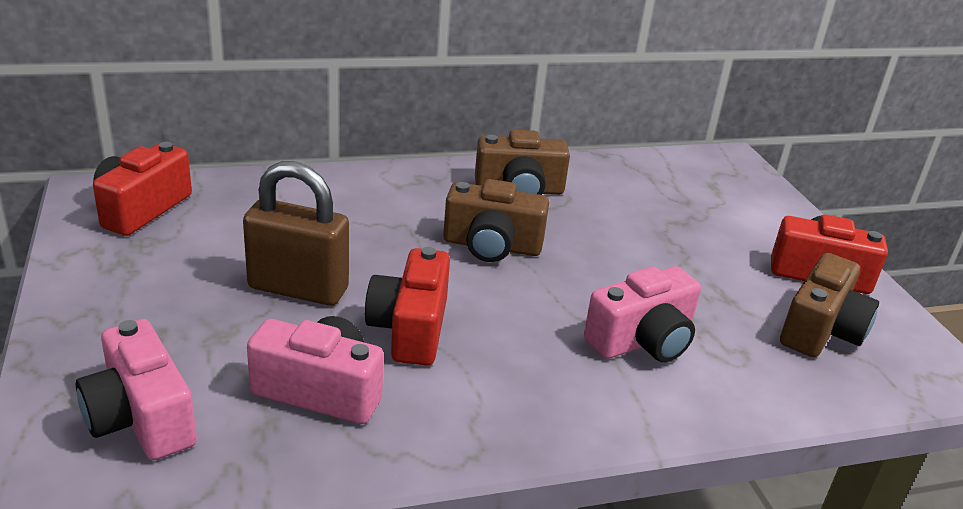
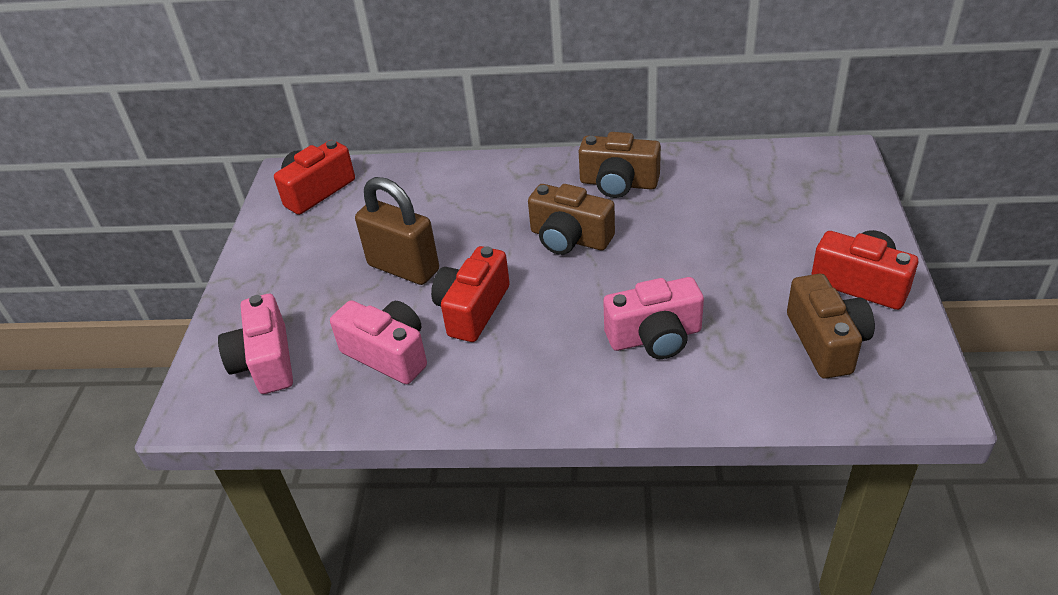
camera: 25 degrees right, 10 degrees up
(821, 330) = (826, 342): brown camera -> brown camera turned 60 degrees counterclockwise

